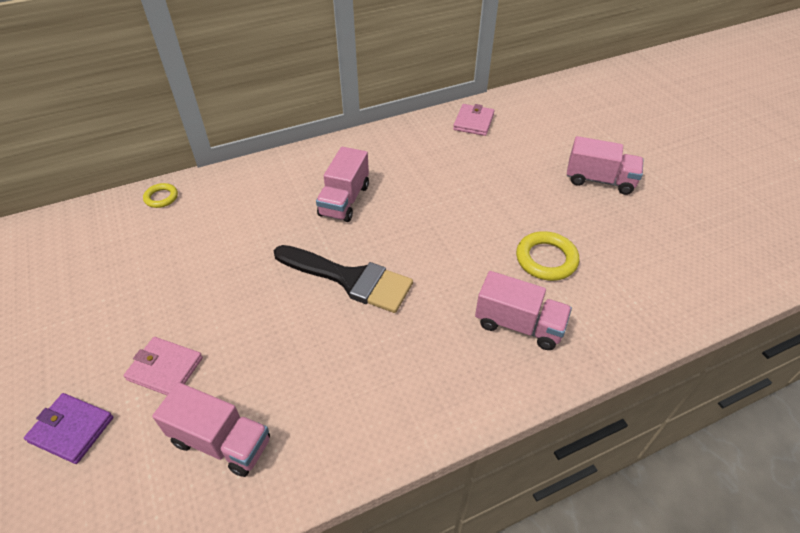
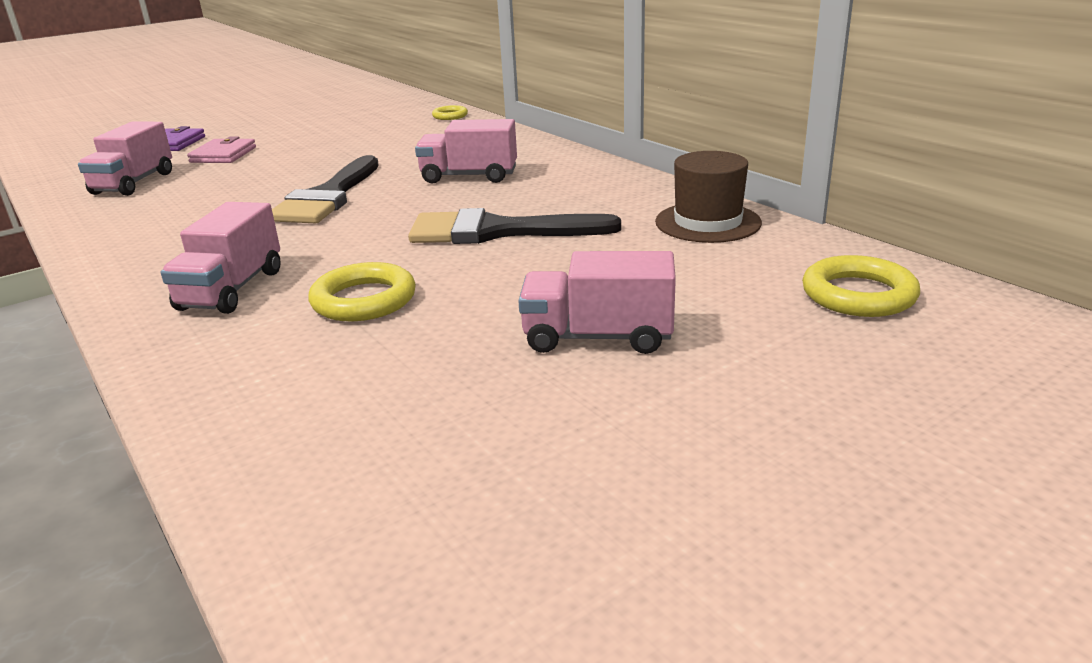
camera: 80 degrees right, 20 degrees down
(458, 197) = (497, 231): none -> black brush
(473, 122) = (707, 222): pink wallet -> brown hat
(568, 104) = (858, 295): none -> yellow ring
(599, 180) = (598, 337): pink truck -> pink truck turned 90 degrees clockwise

